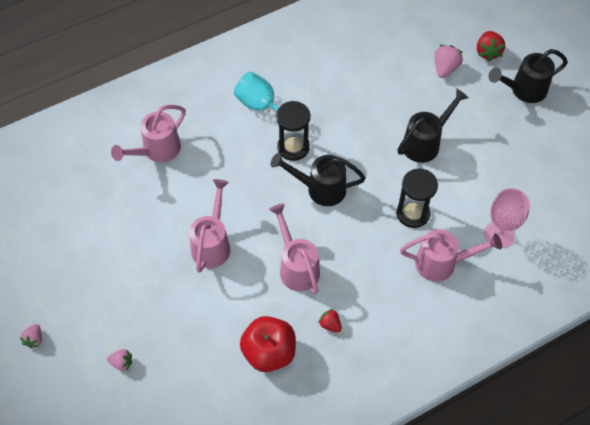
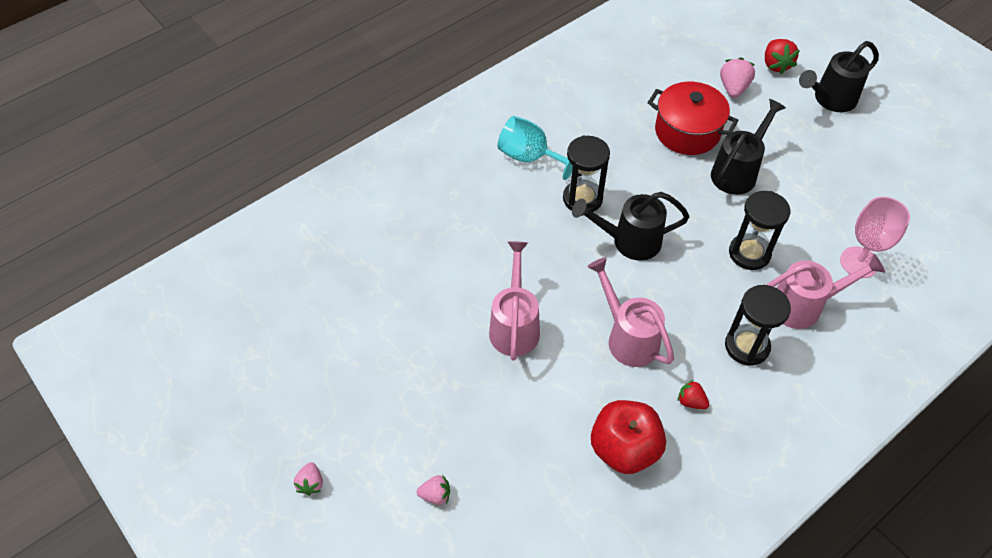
camera: 10 degrees left, 5 degrees down
(157, 150) = (416, 225): pink watering can -> none
(387, 288) = (747, 346): none -> black hourglass
(395, 102) = (687, 132): none -> red pot

